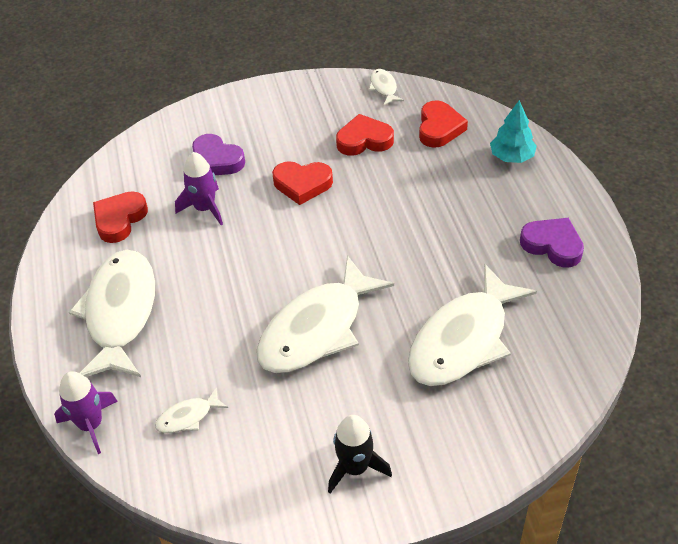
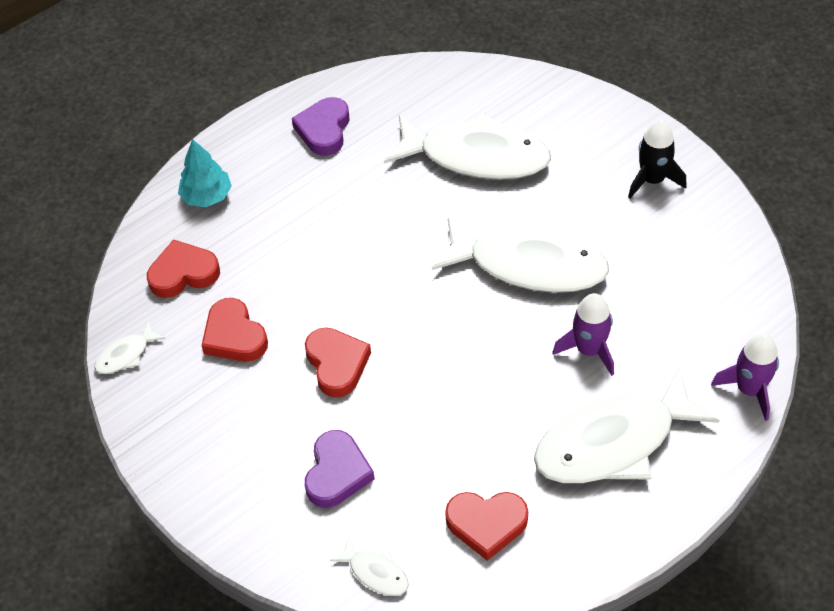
camera: 115 degrees left, 5 degrees up
(188, 417) = (688, 317): white fish -> white fish (376, 572)
(205, 208) = (423, 443): purple rocket -> purple rocket (589, 350)

